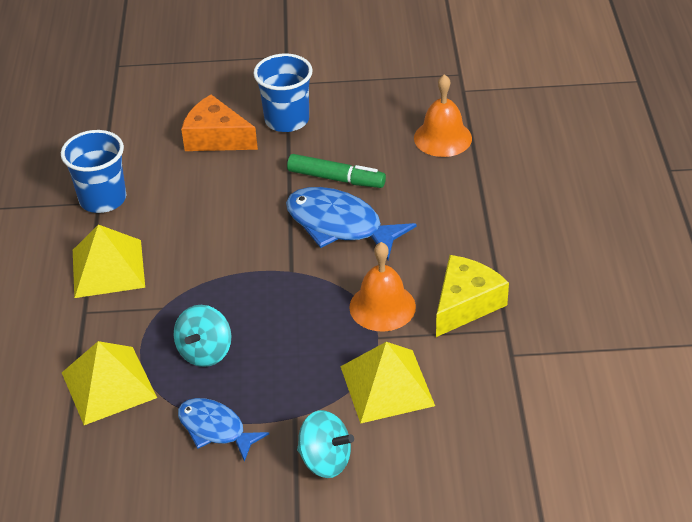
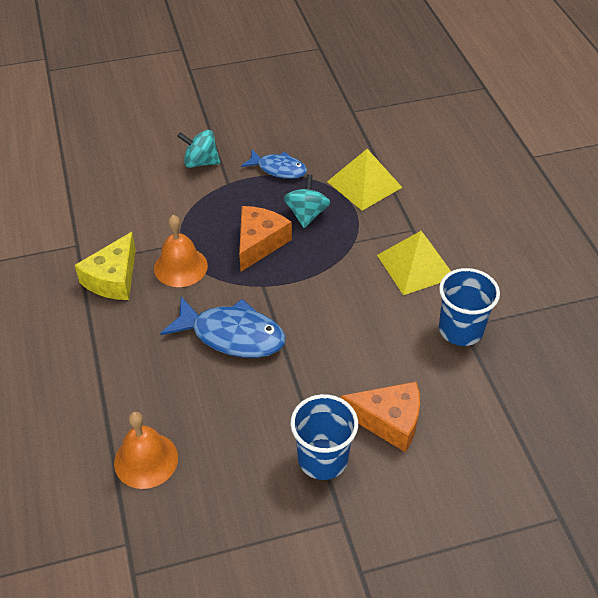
camera: 165 degrees right, 5 degrees up
(279, 322) = (259, 243): none -> orange cheese
(336, 179) = (248, 387): green marker -> none
(386, 385) = (168, 211): yellow pyramid -> none

